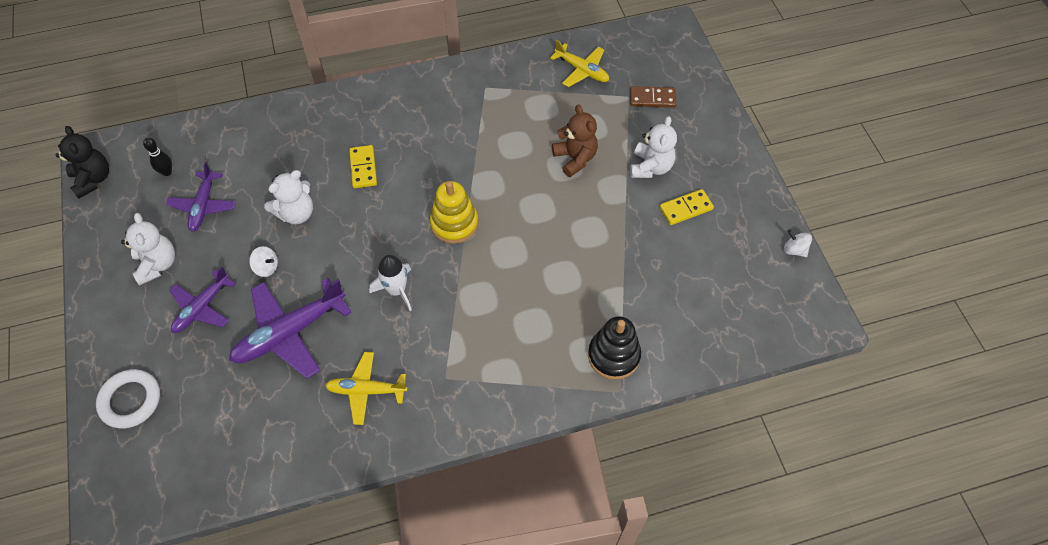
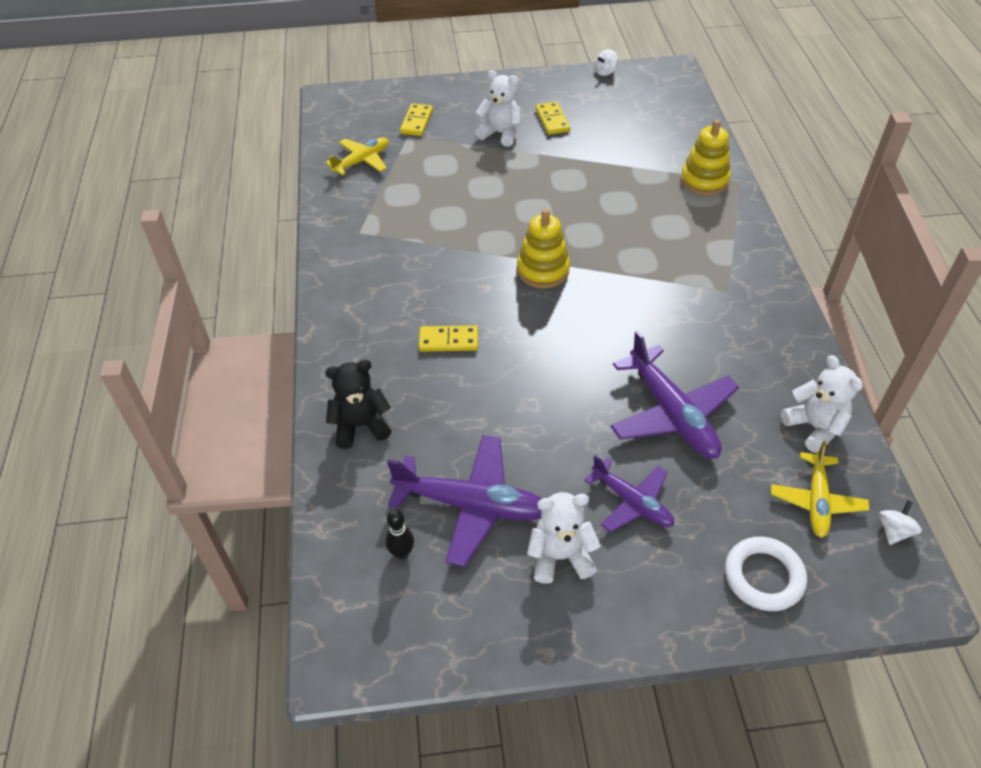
camera: 80 degrees left, 10 degrees down
(93, 179) = (391, 655): black teddy bear -> black teddy bear (360, 426)
(203, 206) = (472, 505): purple plane -> purple plane, size x1.61
(266, 267) = (579, 435): white spinning top -> white spinning top (894, 531)
(296, 213) = (503, 405): white teddy bear -> white teddy bear (814, 427)
(366, 390) = (743, 350): yellow plane -> yellow plane (816, 501)
(397, 290) = (622, 320): white rocket -> none
(575, 158) = (477, 178): brown teddy bear -> none
(613, 355) = (704, 180): black stacking toy -> yellow stacking toy
(652, 99) = (417, 122): brown domino -> yellow domino

